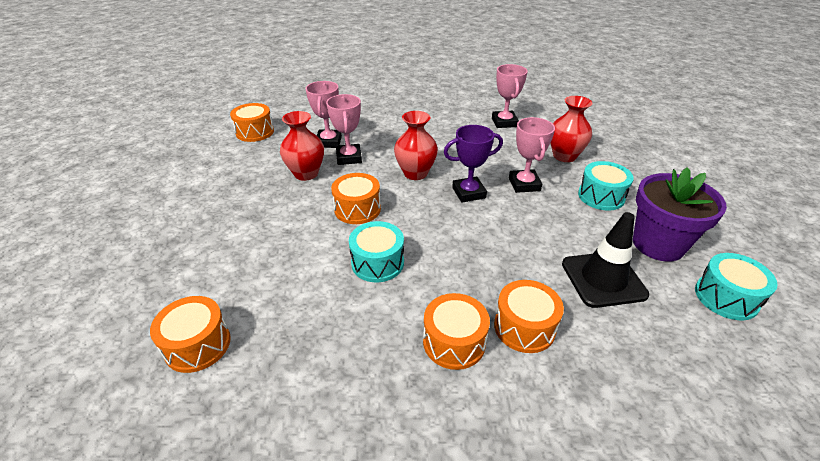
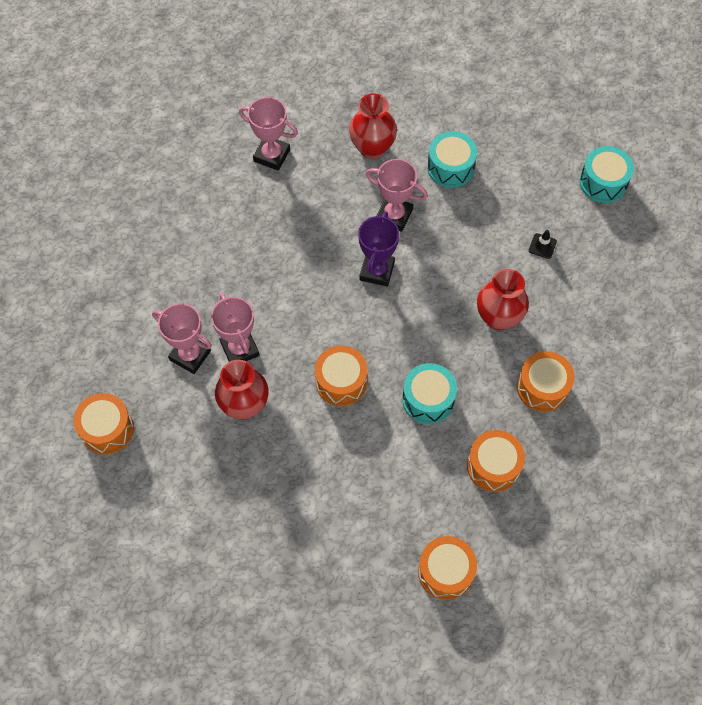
camera: 60 degrees left, 25 degrees up
(349, 157) = (239, 349): pink trophy -> pink trophy turned 45 degrees clockwise
(415, 173) = (313, 299): red vase -> red vase (498, 317)
(524, 327) = (555, 332): orange drum -> orange drum (493, 466)
(603, 279) = (542, 246): black traffic cone -> black traffic cone, size x0.40
(658, 244) = (531, 177): purple flower pot -> none

